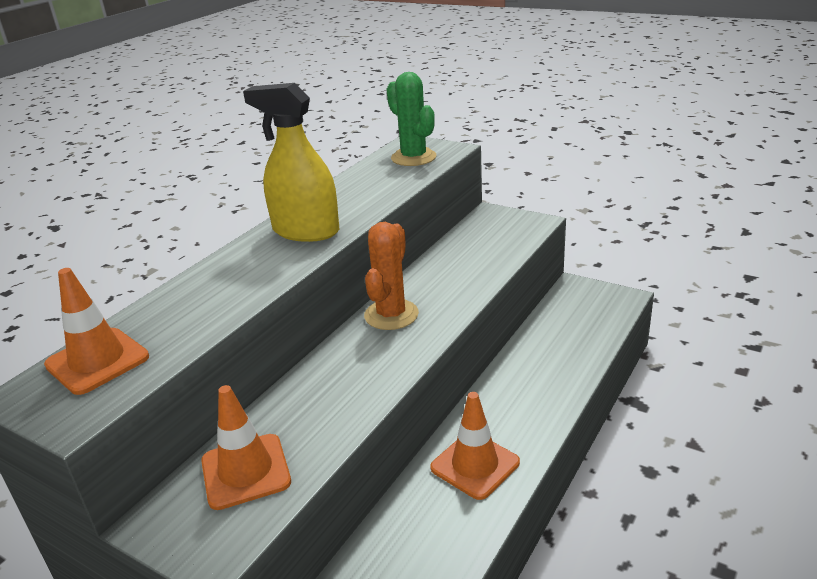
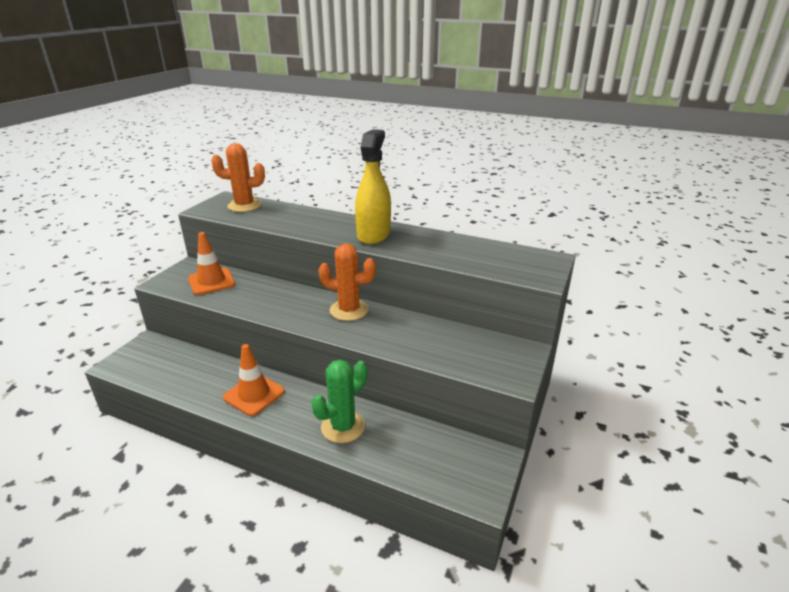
camera: 80 degrees right, 0 degrees up
(97, 361) = (244, 206): orange traffic cone -> orange cactus
(413, 157) = (514, 262): green cactus -> green cactus (343, 427)

